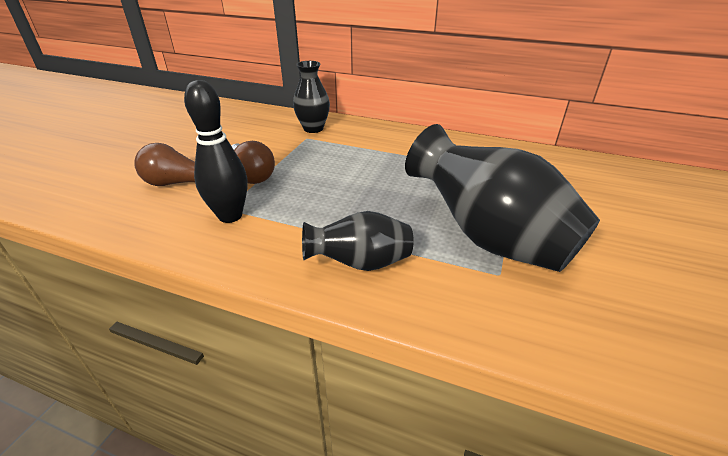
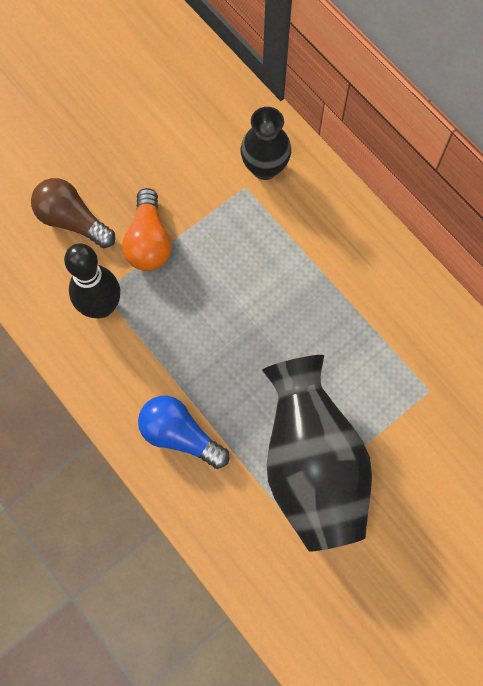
camera: 30 degrees right, 35 degrees up
(251, 175) = (148, 241): brown light bulb -> orange light bulb
(360, 263) = (180, 435): black vase -> blue light bulb

